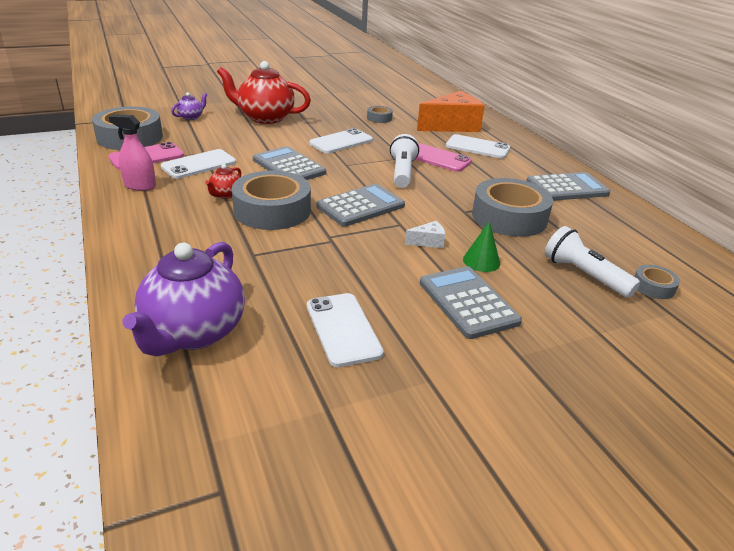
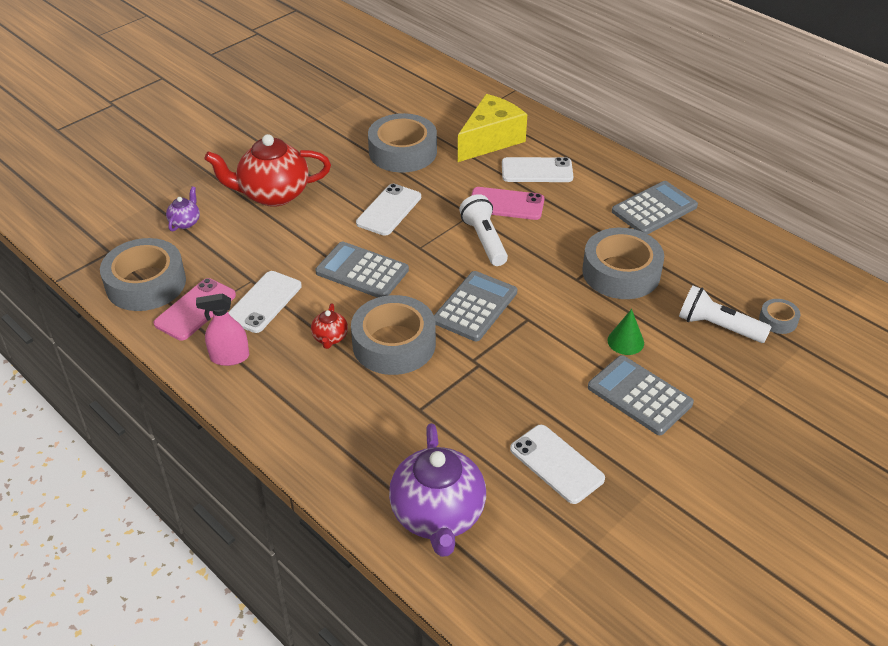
camera: 20 degrees left, 10 degrees up
(379, 118) = (402, 152): grey tape -> grey tape, size x2.18
(428, 242) = (566, 334): white cheese -> none
(452, 126) = (490, 140): orange cheese -> yellow cheese

